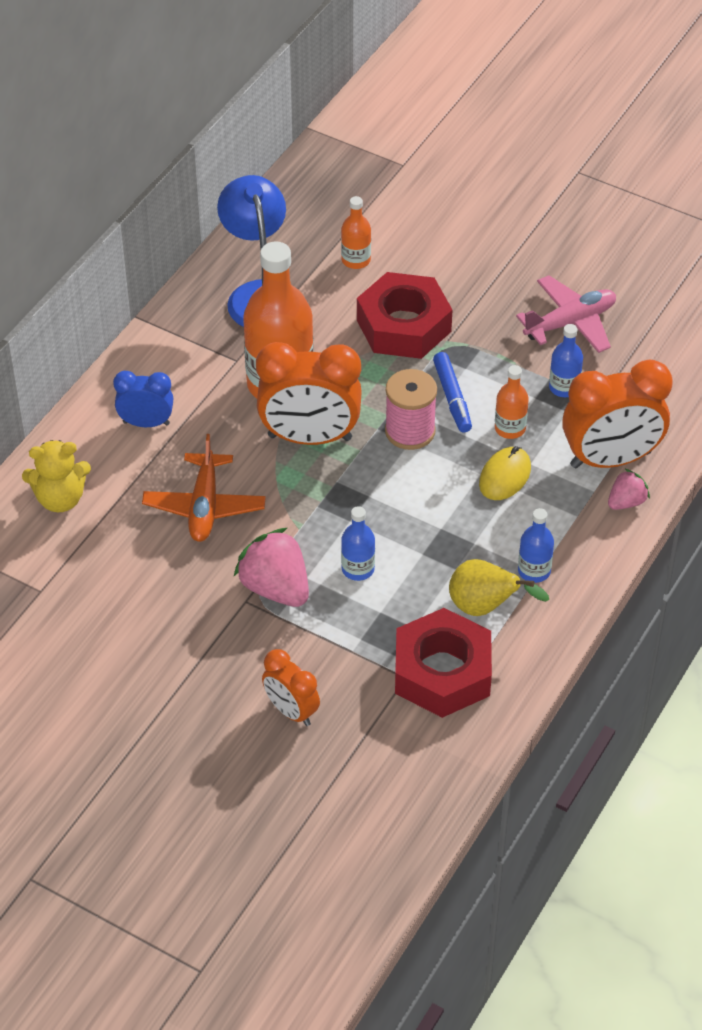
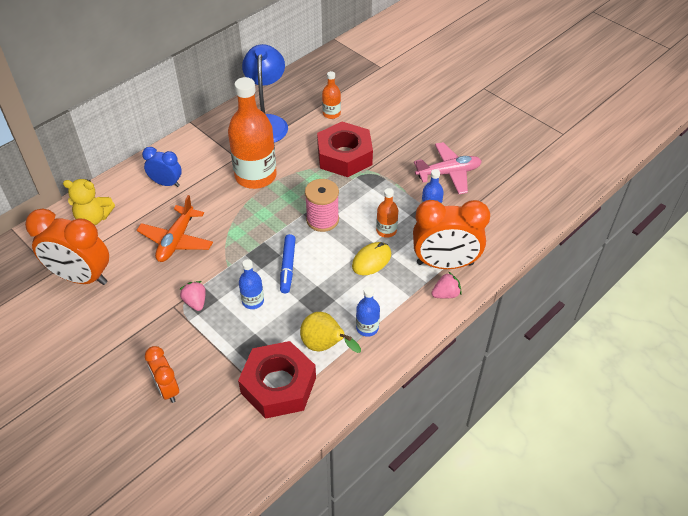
camera: 15 degrees right, 0 degrees up
(275, 588) = (195, 302): pink strawberry -> pink strawberry, size x0.56
(310, 437) = (259, 211): orange clock -> orange clock (81, 277)
(452, 398) = (357, 204): blue marker -> blue marker (287, 267)

